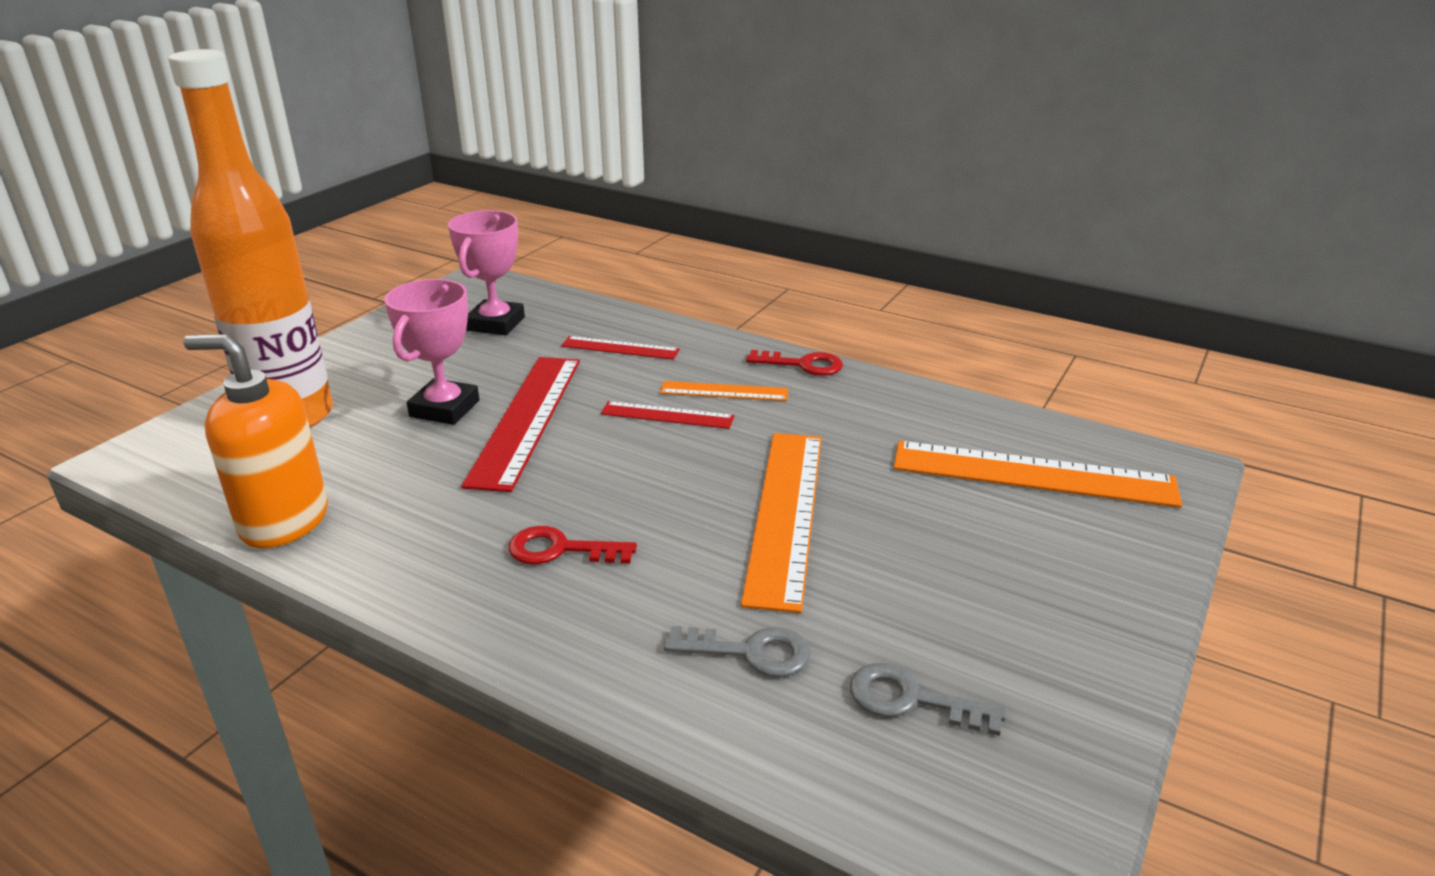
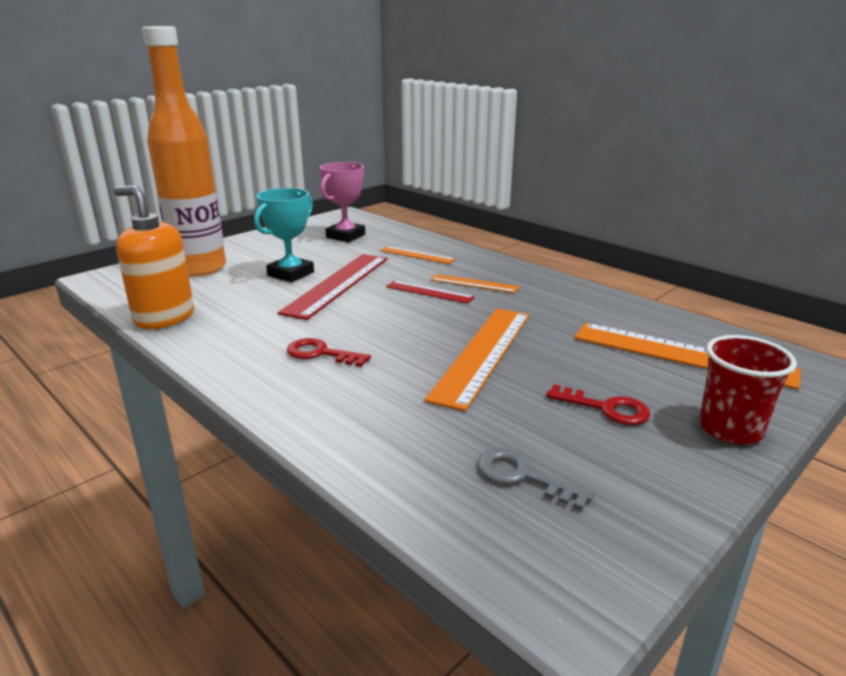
camera: 15 degrees right, 5 degrees down
(444, 408) = (291, 274): pink trophy -> turquoise trophy
(620, 348) = (417, 255): red ruler -> orange ruler
(750, 652) = (417, 428): grey key -> none
(803, 365) = (536, 275): red key -> red key (606, 408)
(1124, 581) = (730, 429): none -> red cup

